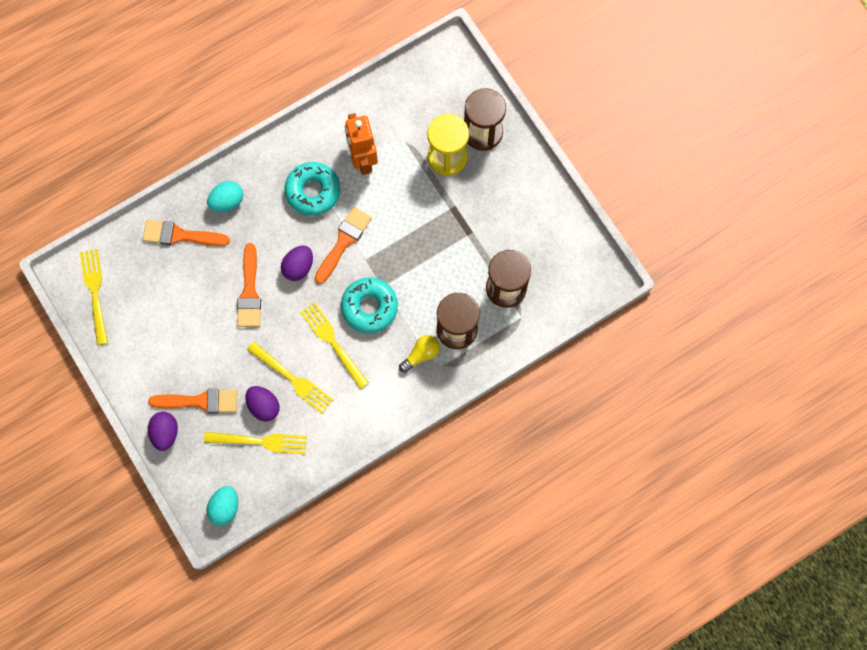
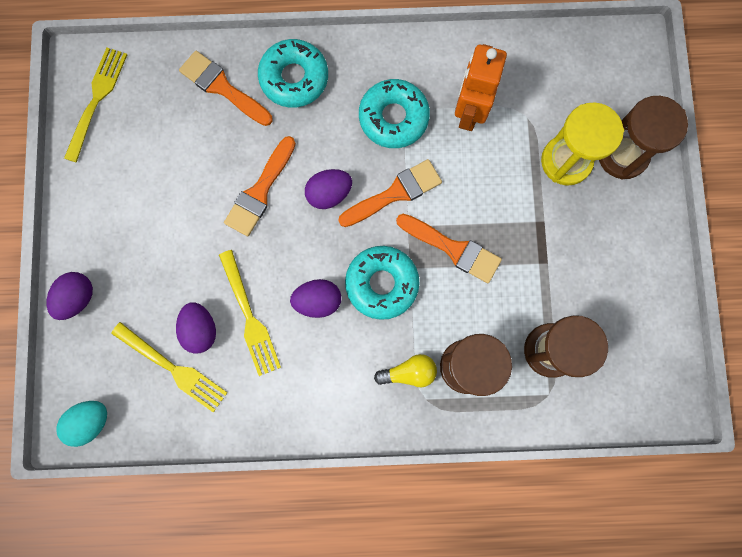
camera: 30 degrees right, 5 degrees up
(200, 401) = (135, 284): orange brush -> orange brush (453, 249)
(227, 201) = (294, 78): turquoise egg -> turquoise donut
(333, 342) = (318, 301): yellow fork -> purple egg

